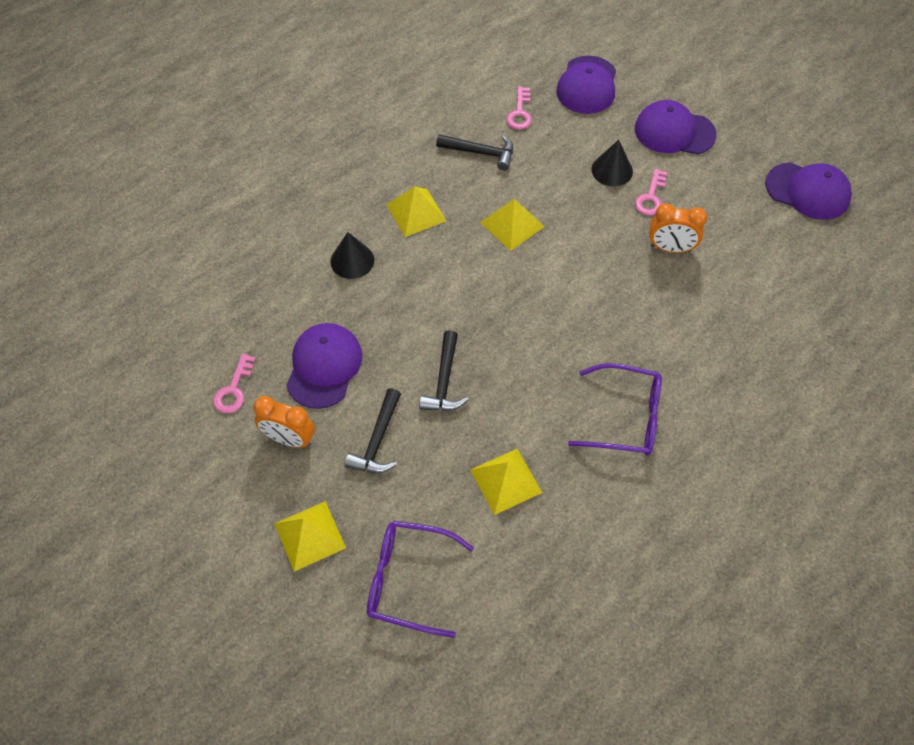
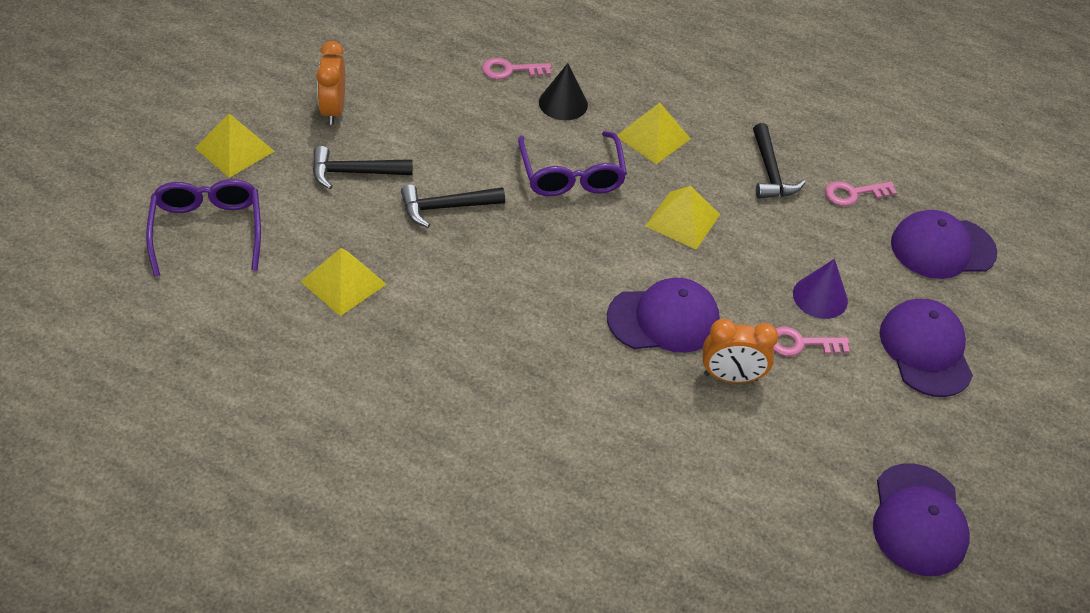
camera: 65 degrees right, 10 degrees down
(234, 389) = (372, 60): pink key -> pink key (510, 70)
(324, 367) = (424, 114): purple cap -> purple cap (663, 319)
(612, 170) = (820, 297): black cone -> purple cone
(625, 417) = (463, 373): purple glasses -> purple glasses (571, 175)
(670, 248) = (731, 377): orange clock -> orange clock turned 75 degrees counterclockwise

